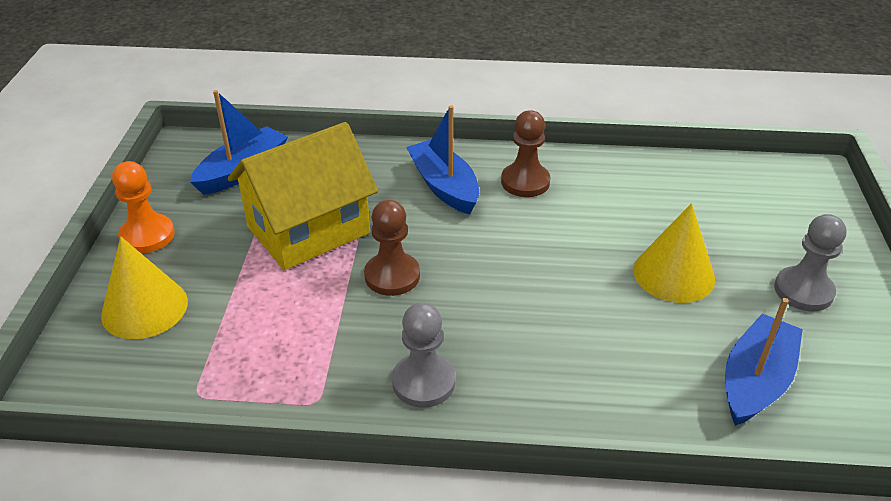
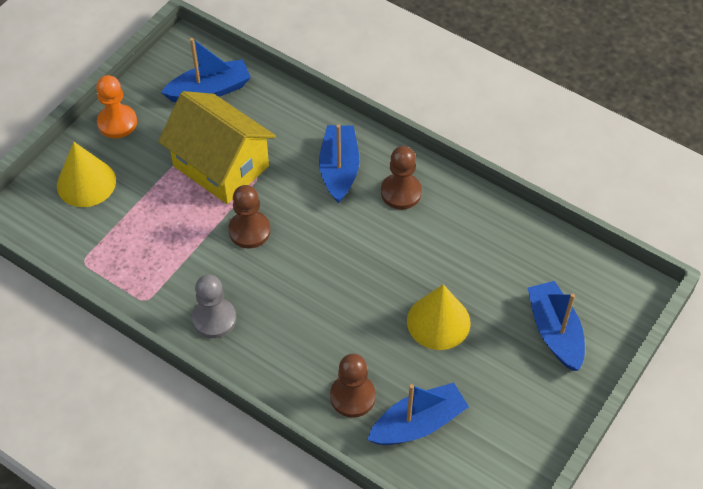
camera: 30 degrees right, 15 degrees up
(308, 230) = (221, 166): yellow house -> yellow house turned 45 degrees clockwise
(659, 388) = (352, 396): none -> brown pawn
(789, 235) = (555, 332): none -> blue boat
(803, 291) = (517, 380): grey pawn -> none

